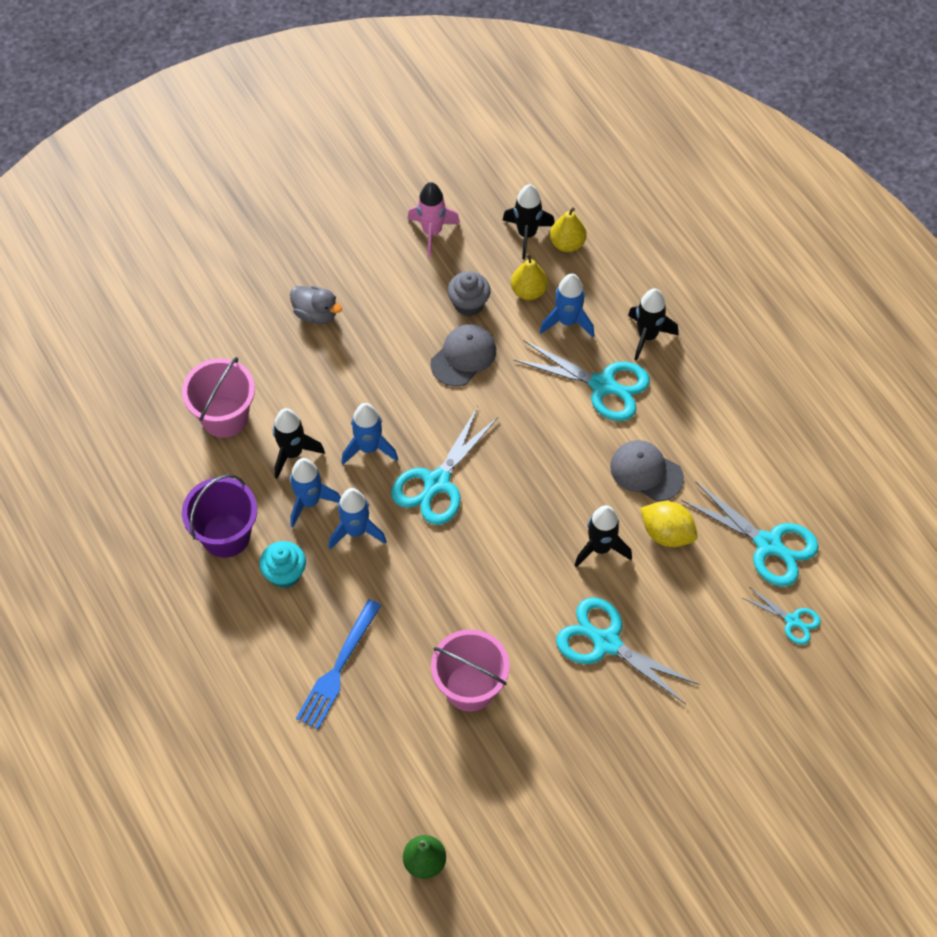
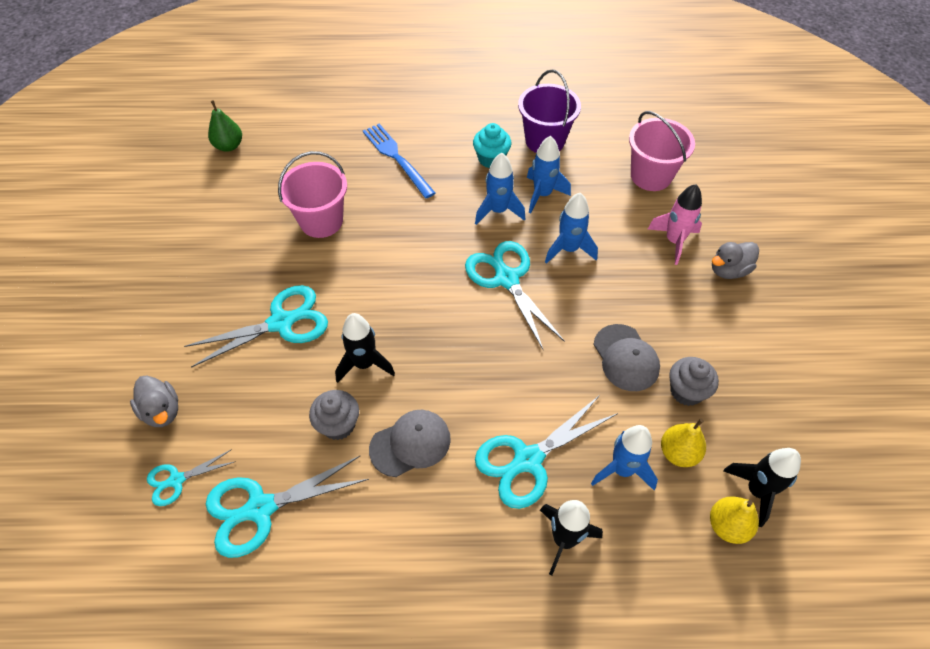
camera: 120 degrees right, 5 degrees down
(292, 453) = (593, 201): black rocket -> none
(432, 232) = (792, 402): pink rocket -> pink rocket (674, 241)
(667, 533) = (338, 425): yellow lemon -> grey cupcake
(750, 678) = (162, 411): none -> grey duck

